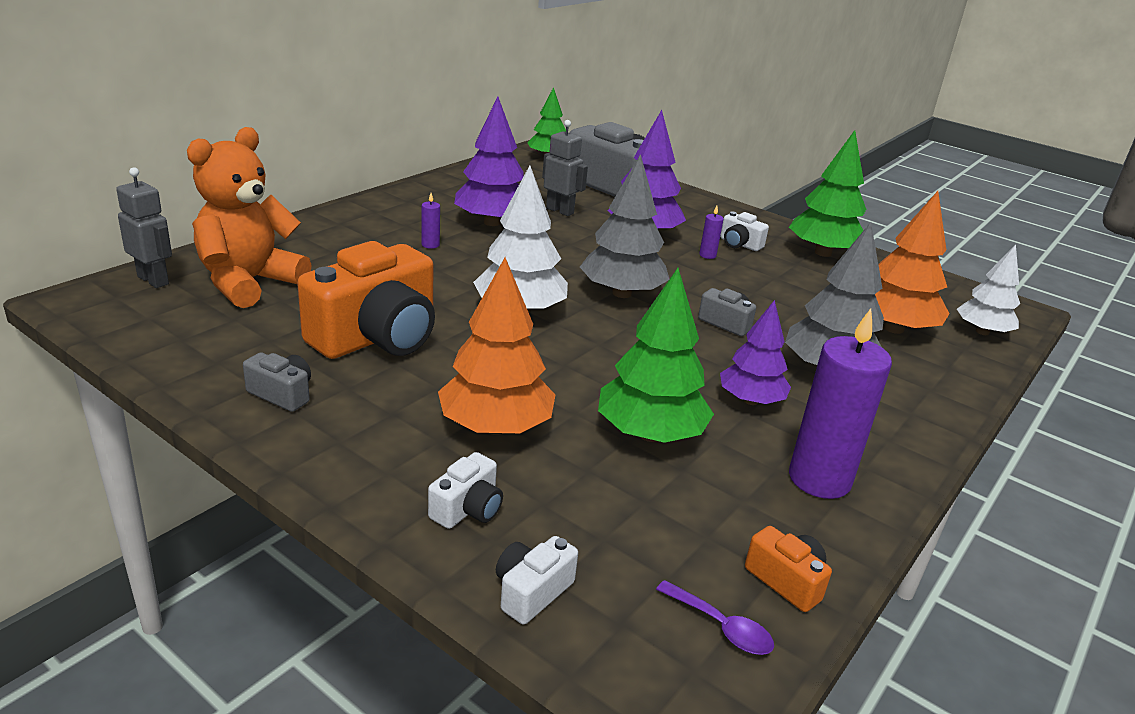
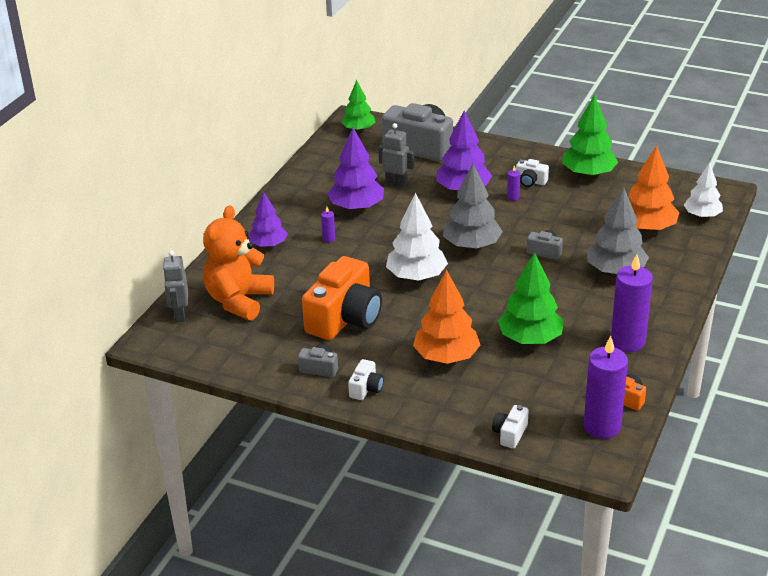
camera: 10 degrees left, 5 degrees up
(153, 280) = (180, 315): grey robot -> grey robot turned 120 degrees counterclockwise
(468, 509) = (458, 404): white camera -> white camera (366, 388)
(721, 627) = (602, 426): purple spoon -> purple candle
(750, 400) = (577, 303): purple tree -> purple tree (268, 245)

